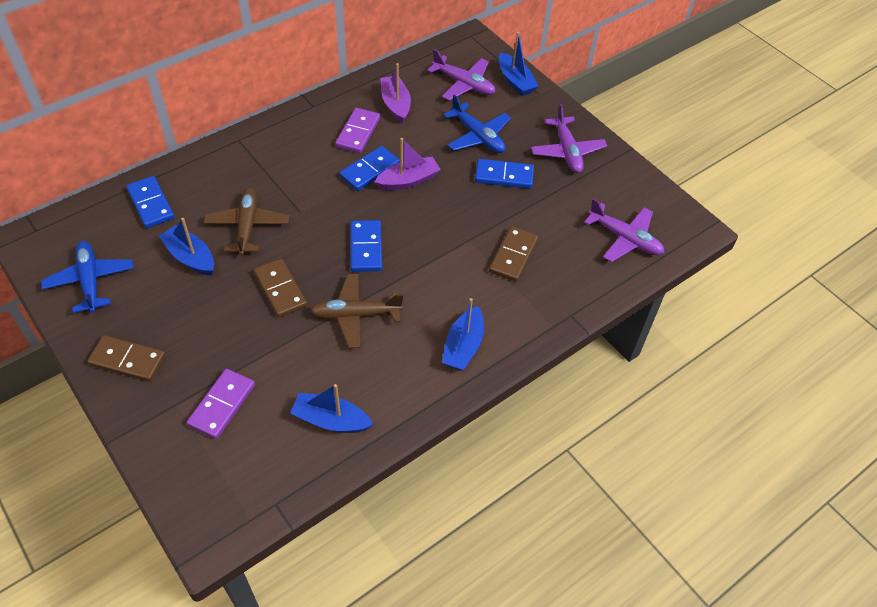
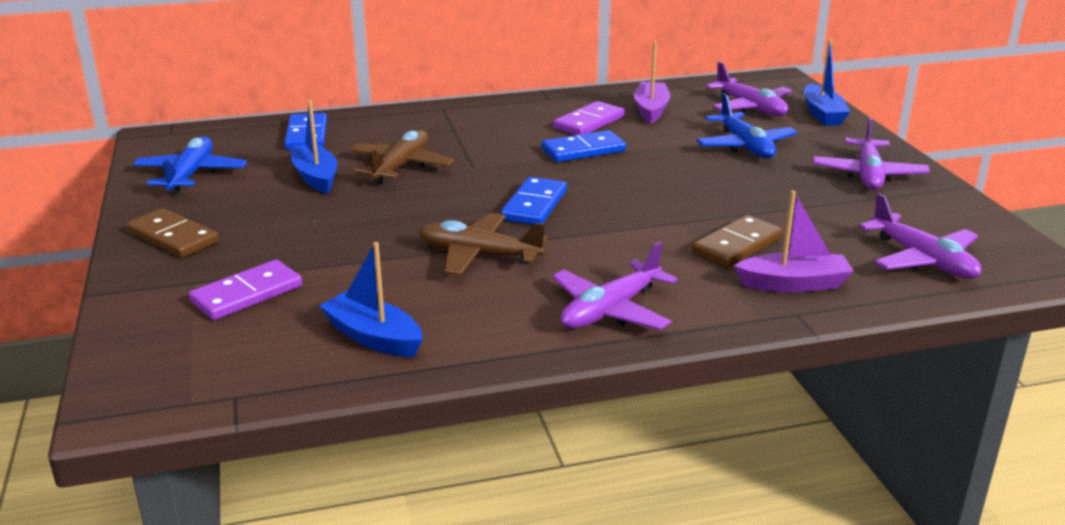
camera: 25 degrees right, 25 degrees down
(280, 290) = (399, 218): brown domino -> none
(408, 181) = (628, 164): purple boat -> purple boat (793, 284)
(463, 346) = (610, 310): blue boat -> purple plane
(504, 176) = (763, 180): blue domino -> none

